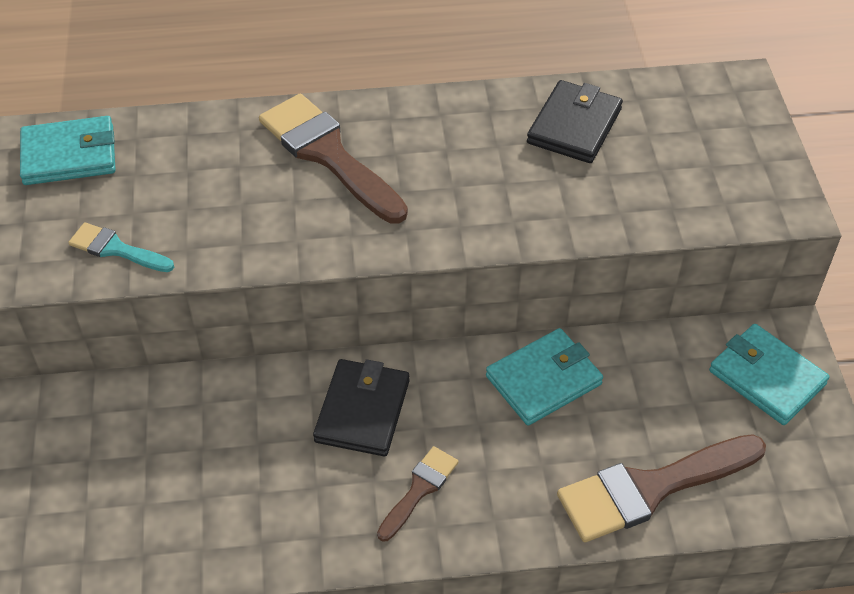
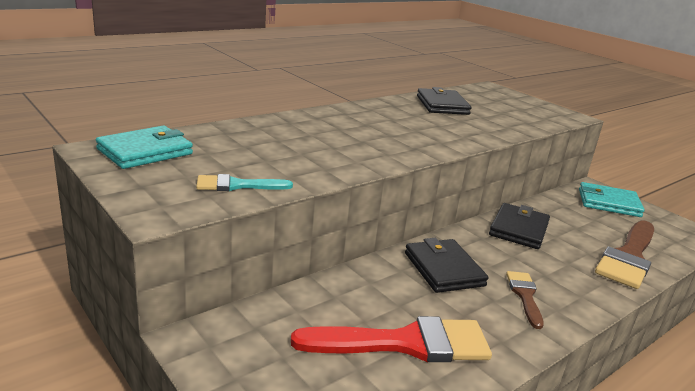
camera: 35 degrees left, 25 degrees down
(215, 494) = (405, 343): none -> red brush
(328, 155) = (329, 129): brown brush -> none
(543, 380) = (518, 229): turquoise wallet -> black wallet

